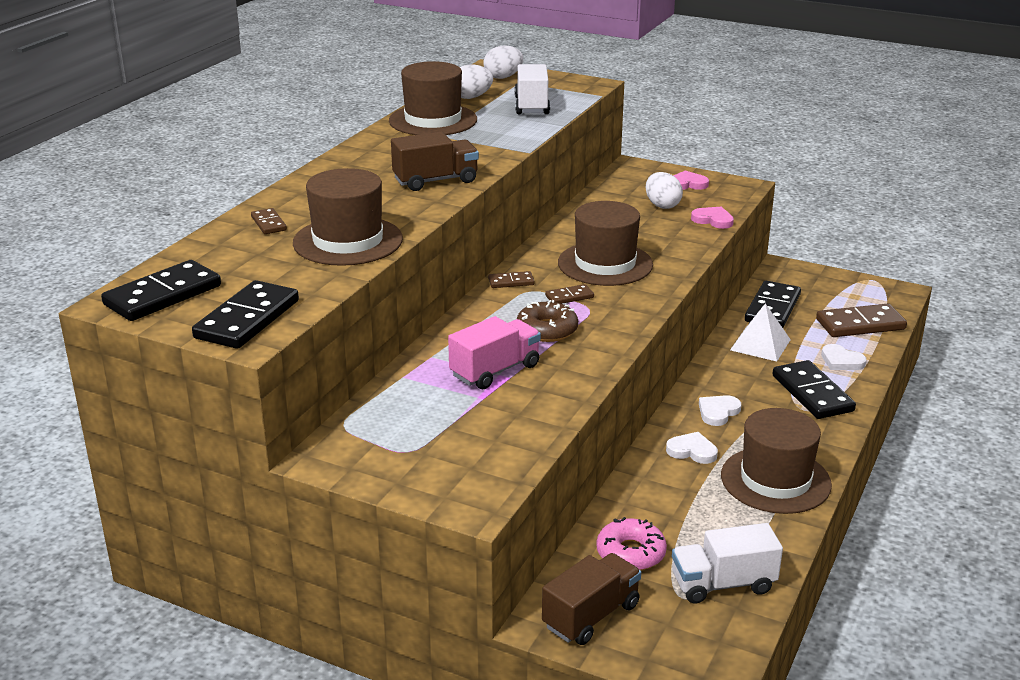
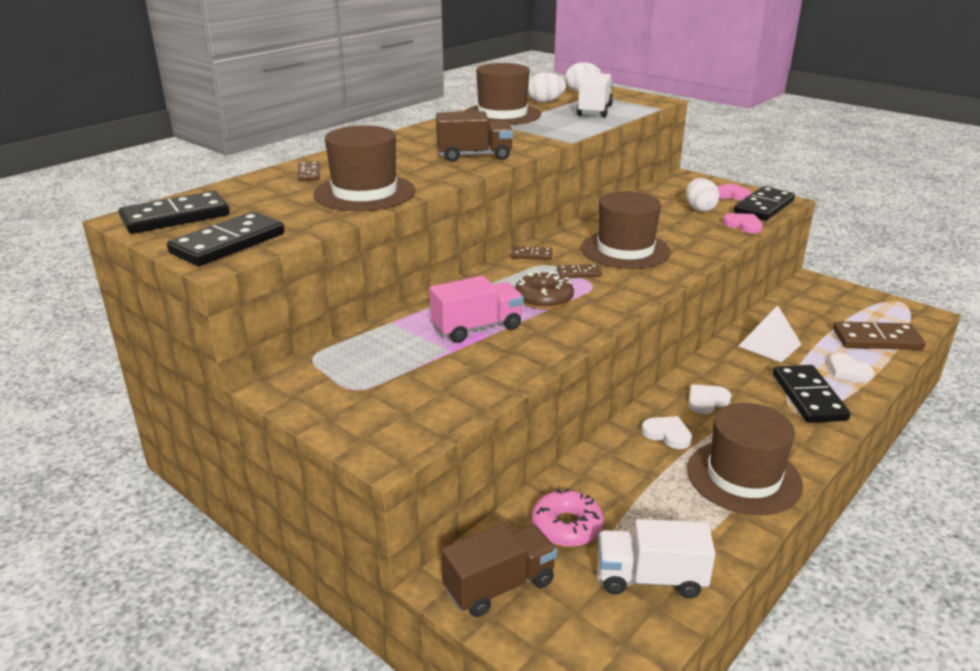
camera: 15 degrees right, 0 degrees up
(772, 308) = (792, 314): black domino -> black domino (764, 207)

